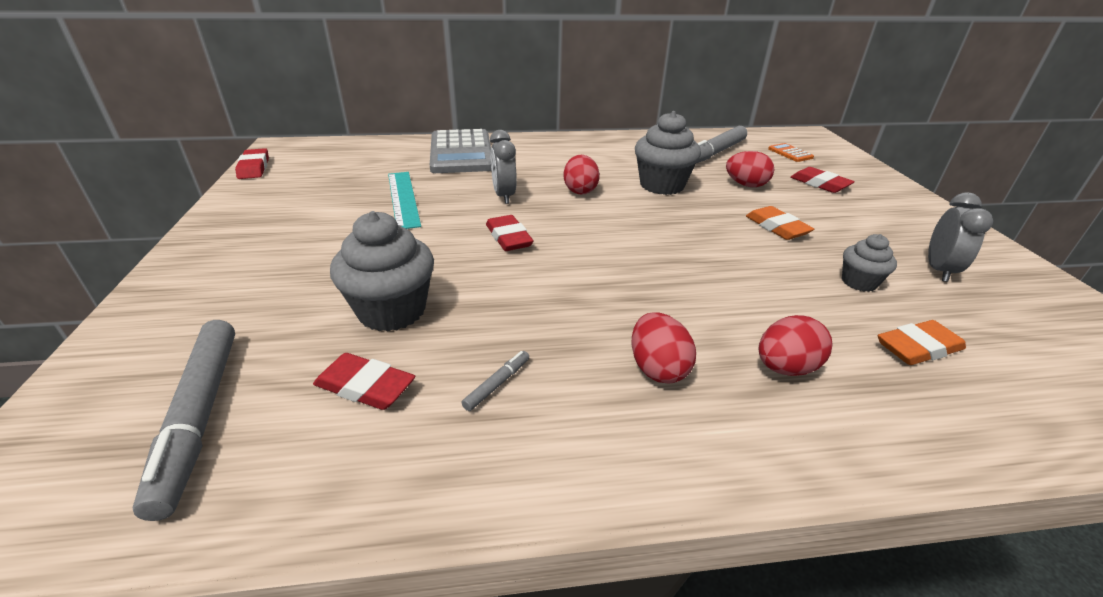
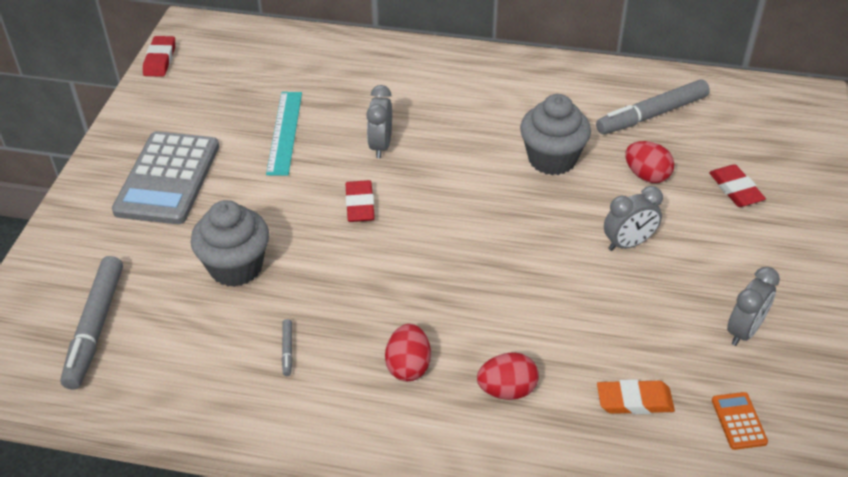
camera: 20 degrees right, 10 degrees up
(365, 386) = (200, 330): red eraser -> none
(461, 153) = (366, 67): grey calculator -> grey calculator (168, 178)
(497, 384) = (287, 350): grey marker -> grey marker turned 120 degrees clockwise
(580, 190) = (460, 152): red egg -> none
(777, 227) = (628, 244): orange eraser -> grey clock
(790, 153) = (748, 130): orange calculator -> orange calculator (738, 421)
(859, 282) = (648, 326): grey cupcake -> none

